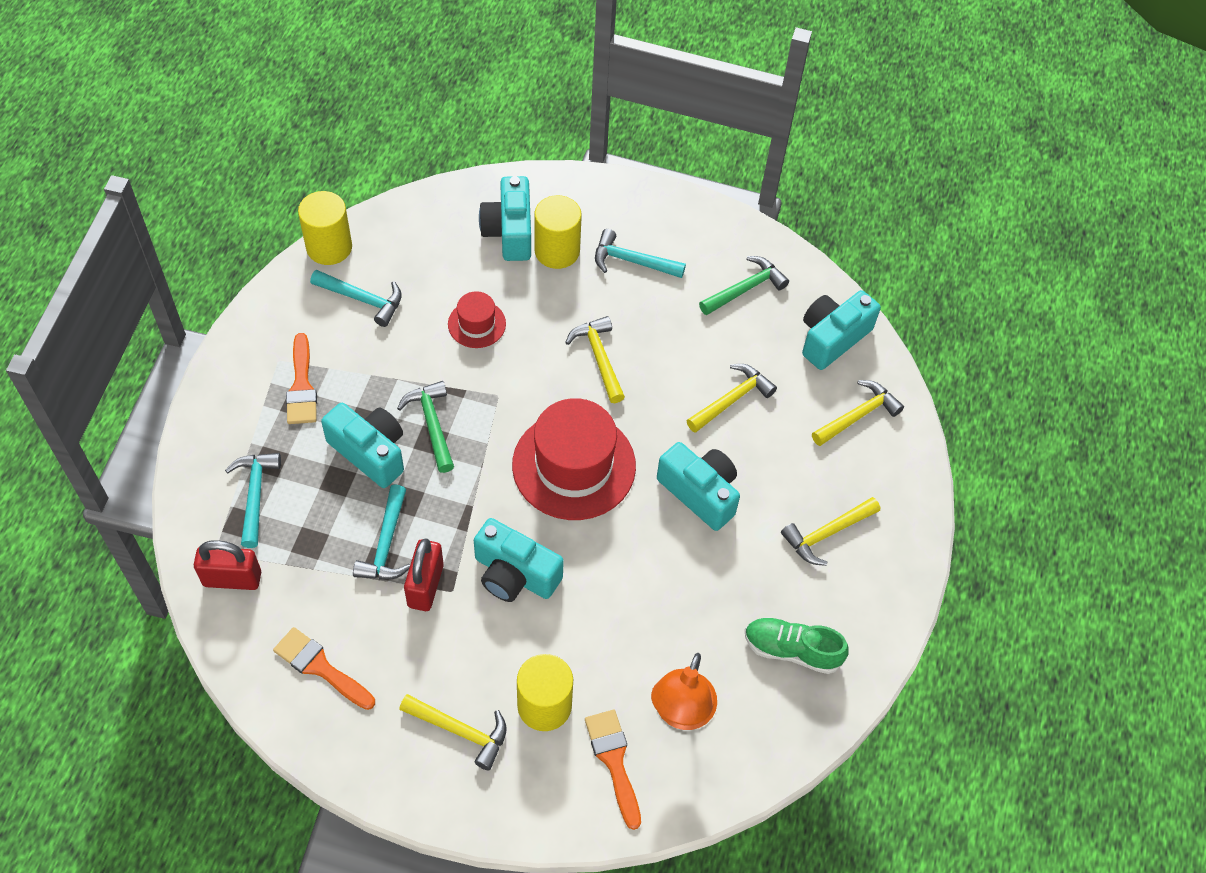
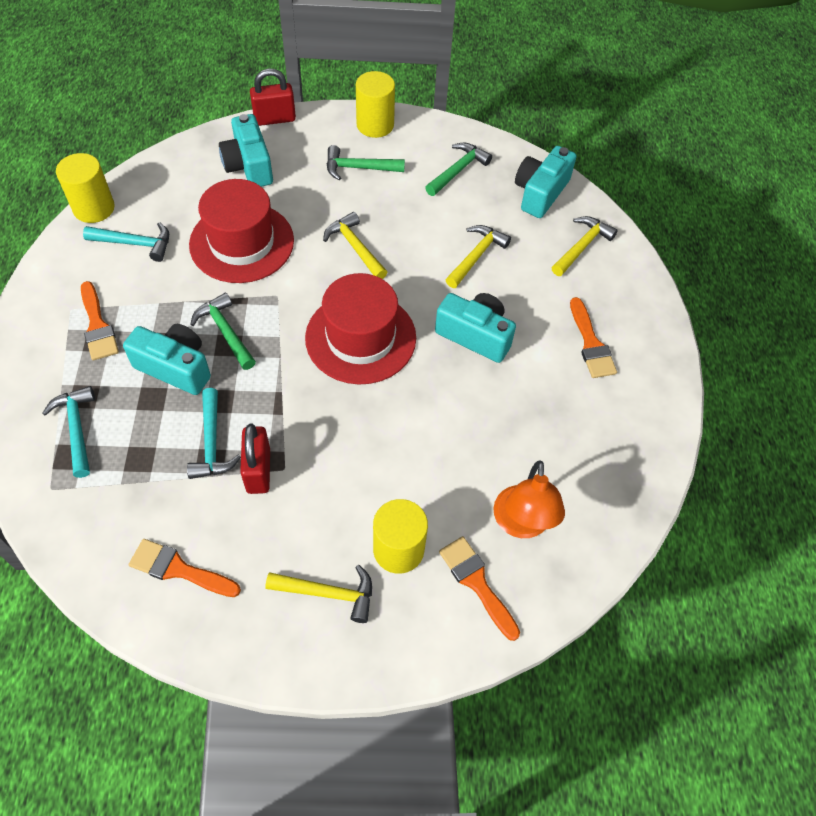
camera: 15 degrees left, 0 degrees up
(232, 579) = (72, 509): red padlock -> red padlock (274, 119)
(476, 324) = (242, 242): red hat -> red hat, size x2.02
(515, 574) = (336, 441): turquoise camera -> none
(557, 251) = (293, 172): yellow cylinder -> yellow cylinder (375, 125)
(632, 261) = (359, 168): turquoise hammer -> green hammer
(792, 650) = (597, 446): green shoe -> none
(827, 533) = (591, 344): yellow hammer -> orange brush

